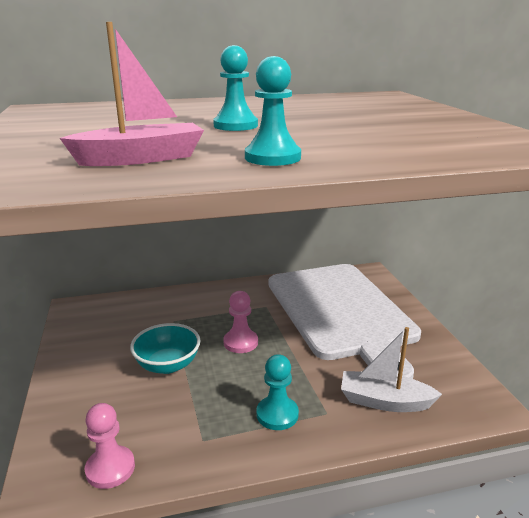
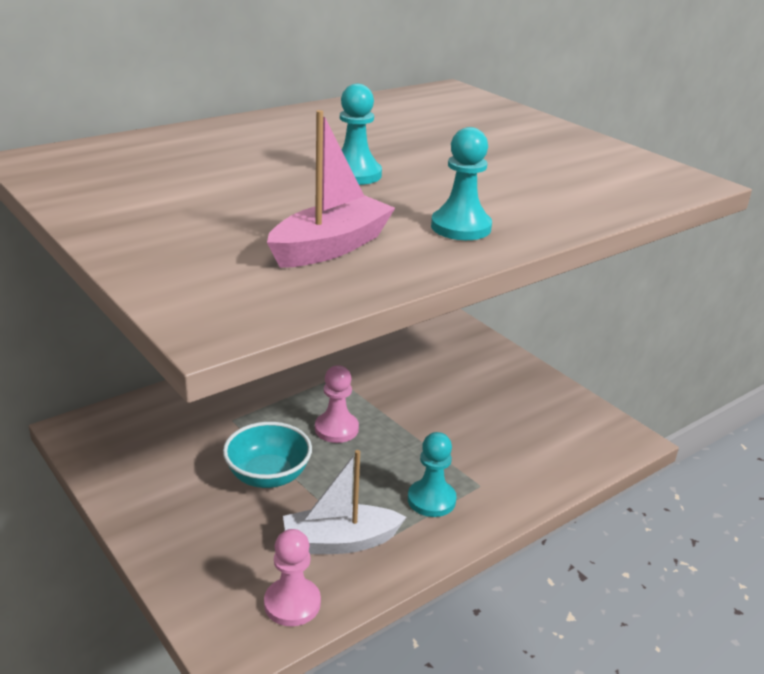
camera: 25 degrees left, 5 degrees up
(341, 312) = (427, 367): white cutting board -> none
(384, 401) = (529, 459): white boat -> white boat (340, 541)

